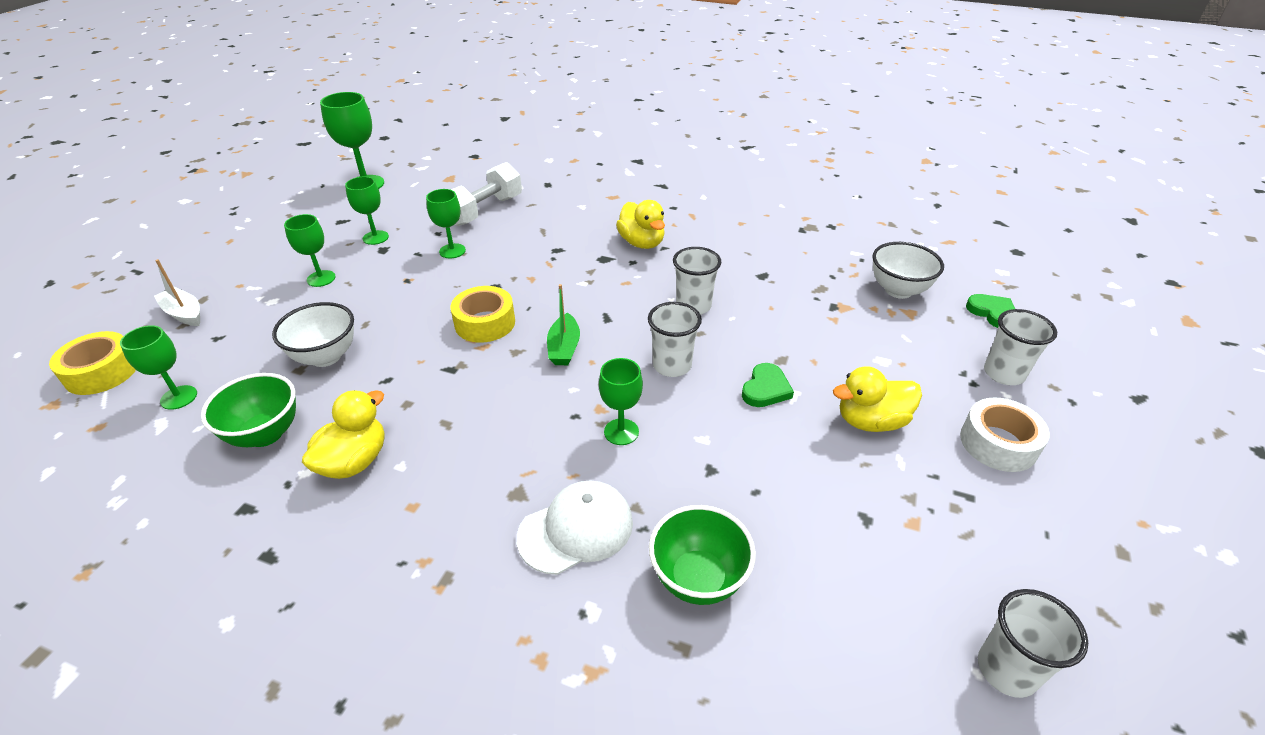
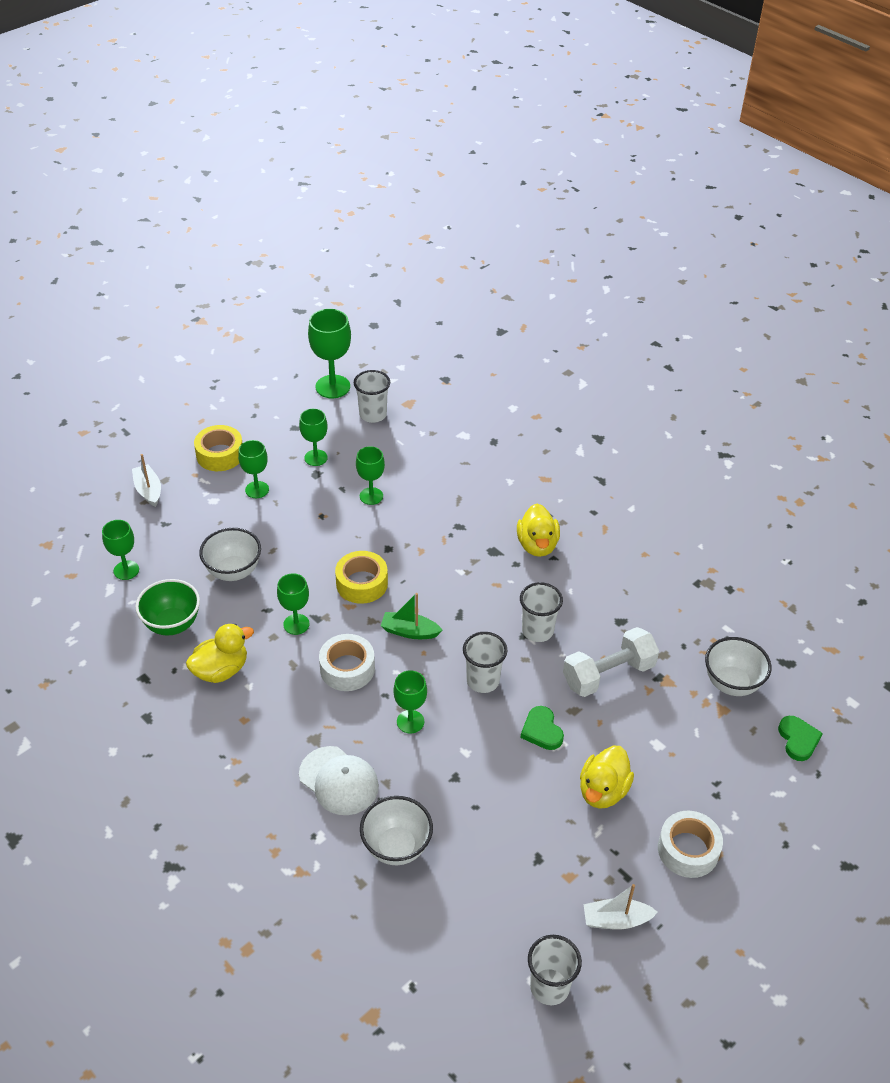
camera: 25 degrees right, 5 degrees up
(102, 372) = (83, 527): yellow tape -> yellow tape (220, 454)
(429, 382) = (296, 624): none -> green goblet
(485, 210) = (420, 456): white dumbbell -> white dumbbell (608, 674)
(515, 405) = (347, 669): none -> white tape
(564, 348) = (409, 631): green boat -> green boat turned 75 degrees clockwise
(576, 529) = (339, 781): white cap -> white cap turned 45 degrees clockwise
(698, 579) = (396, 847): green bowl -> white bowl
(765, 389) = (542, 730): green heart -> green heart turned 105 degrees clockwise
(871, 421) = (603, 791): yellow duck -> yellow duck turned 75 degrees counterclockwise
(1001, 549) = (616, 920): none -> white boat
(1003, 374) = (750, 797): white cup -> white cup (373, 415)

